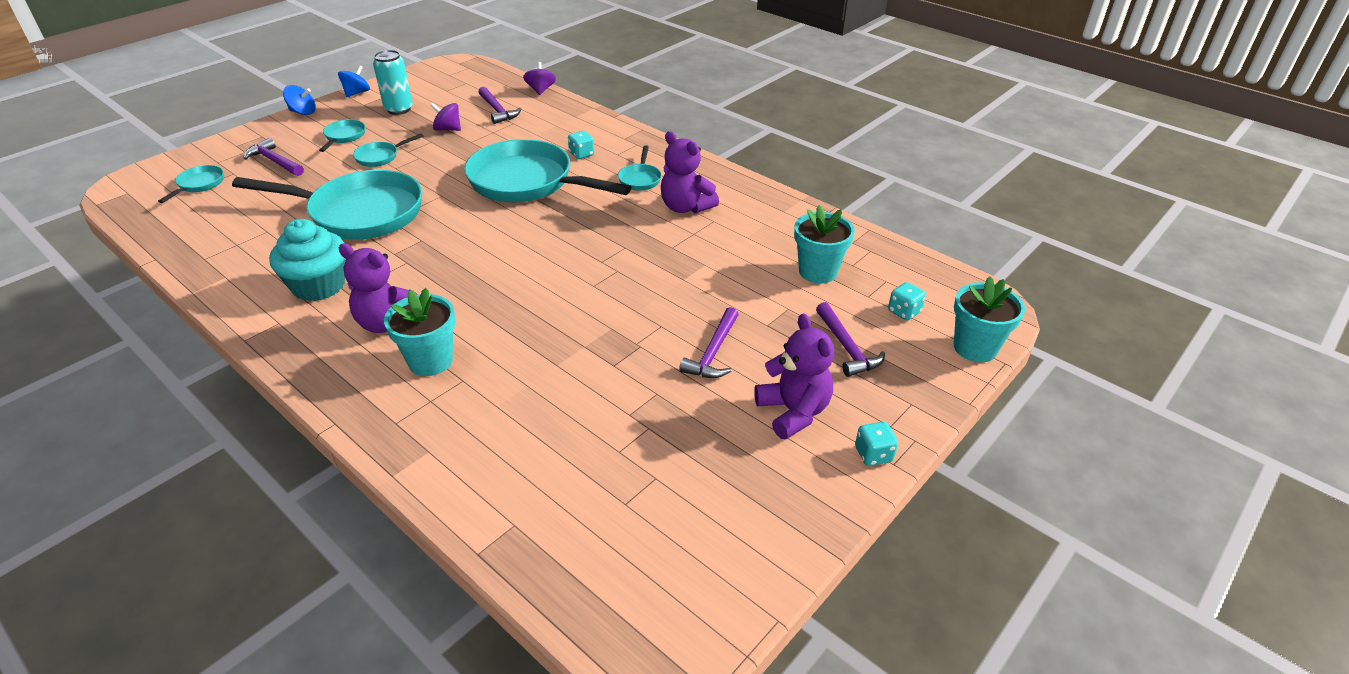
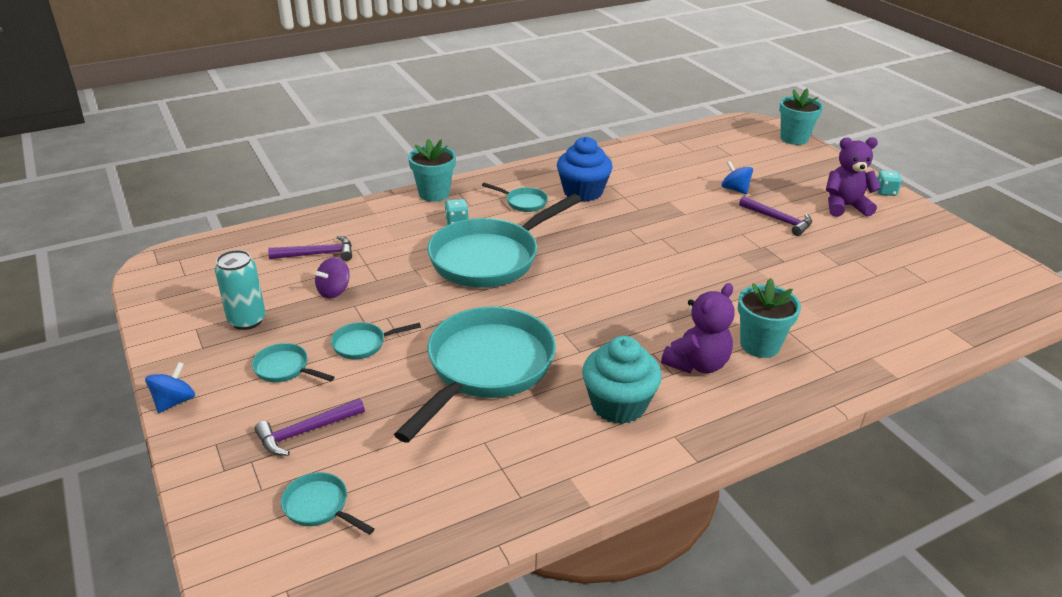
camera: 70 degrees left, 5 degrees down
(357, 93) = (161, 350): blue spinning top -> blue spinning top (735, 189)
(380, 157) = (363, 344): turquoise pan -> turquoise pan turned 90 degrees clockwise
(540, 90) = (293, 222): purple spinning top -> none
(685, 207) = (583, 192): purple teddy bear -> blue cupcake
(817, 271) = (696, 163): turquoise flower pot -> turquoise flower pot (434, 194)
(846, 347) = (784, 175): purple hammer -> none
(904, 312) = (752, 148): turquoise dice -> none

